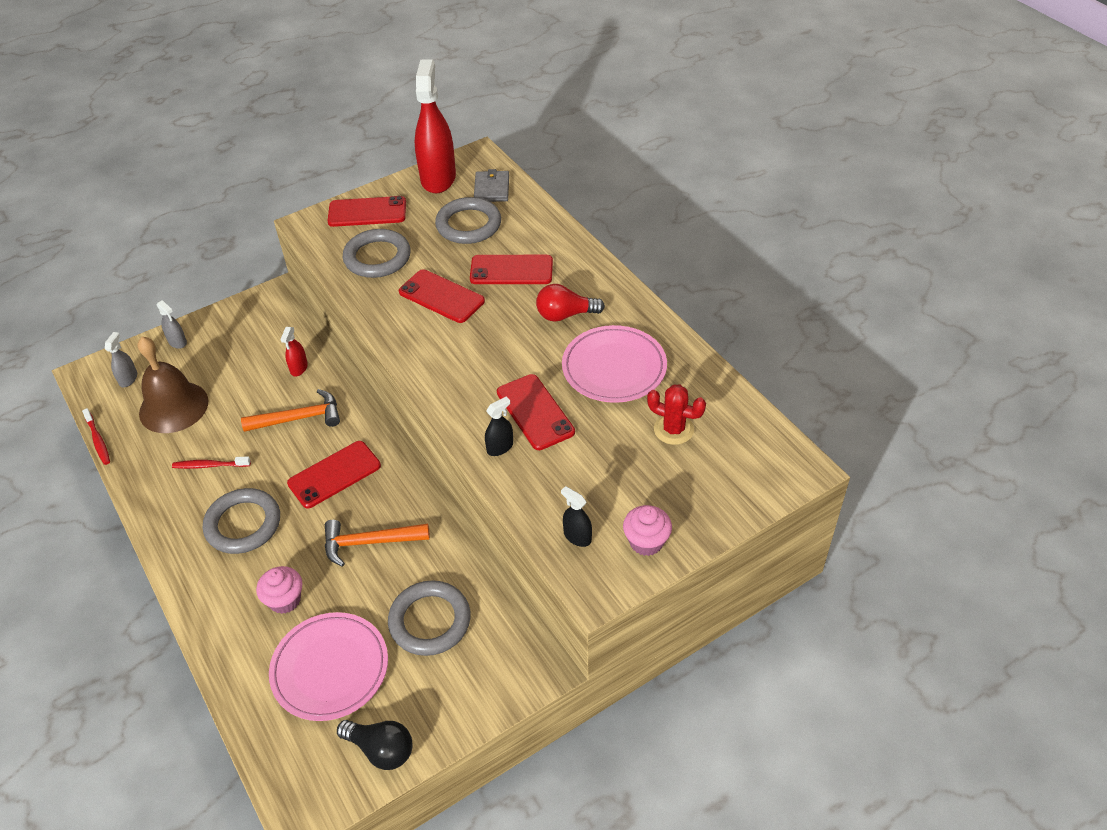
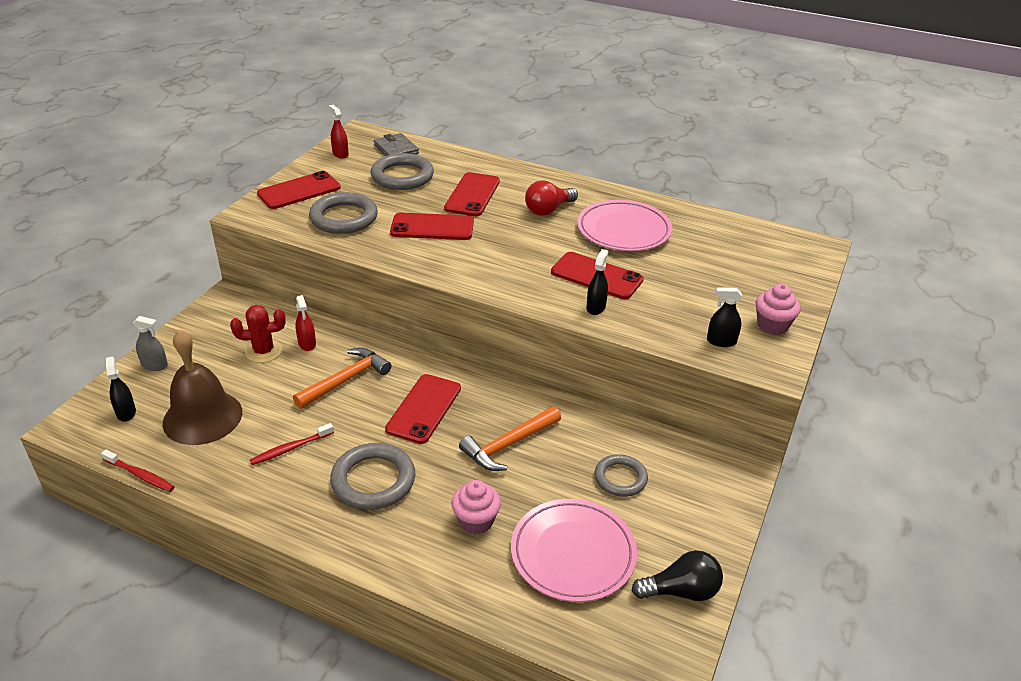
camera: 35 degrees left, 10 degrees down
(128, 379) = (126, 412): grey spray bottle -> black spray bottle
(430, 621) = (620, 478): grey ring -> grey ring, size x0.64
(438, 178) = (340, 154): red spray bottle -> red spray bottle, size x0.43
(511, 270) = (472, 195): red phone -> red phone turned 45 degrees counterclockwise
(673, 429) = (710, 252): red cactus -> red cactus (263, 351)

